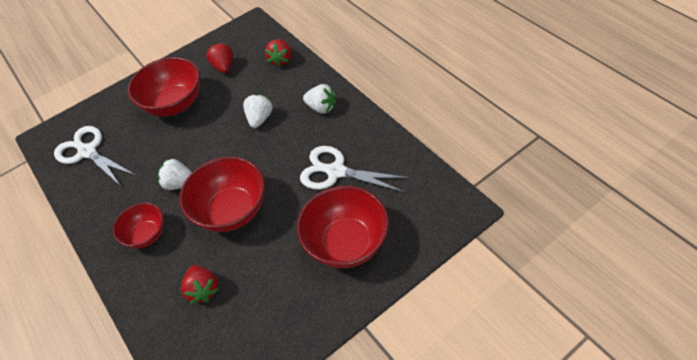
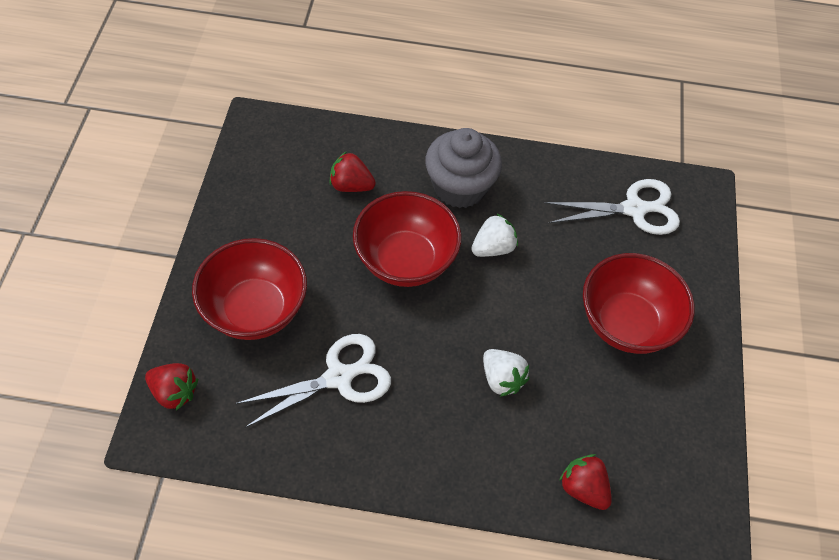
camera: 125 degrees right, 5 degrees up
(146, 235) = (460, 187): red bowl -> grey cupcake
(224, 67) = (643, 418): red strawberry -> red strawberry (174, 392)
(321, 107) = (444, 450): white strawberry -> none

